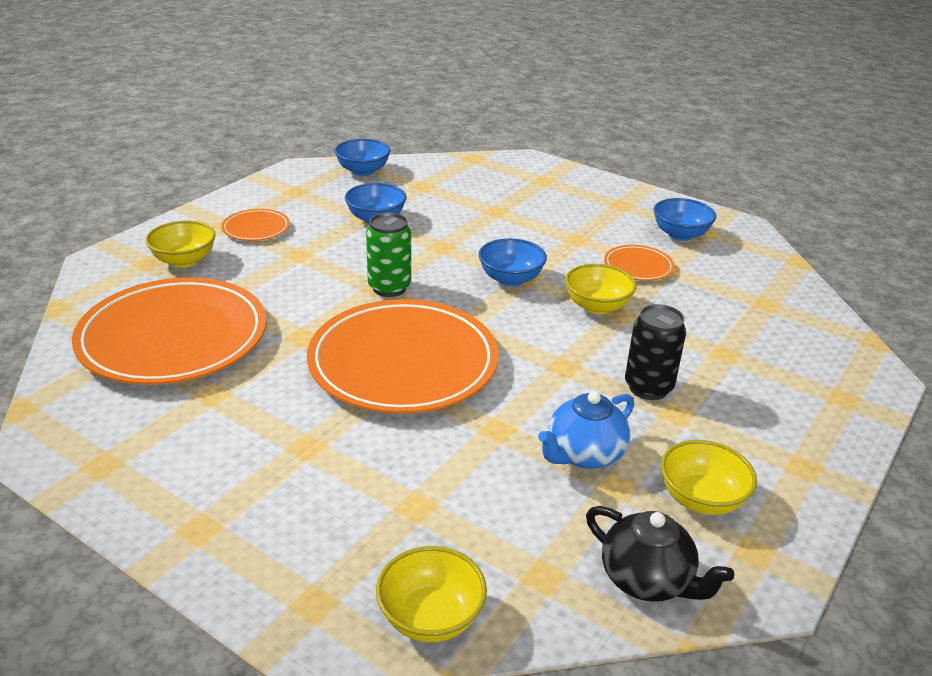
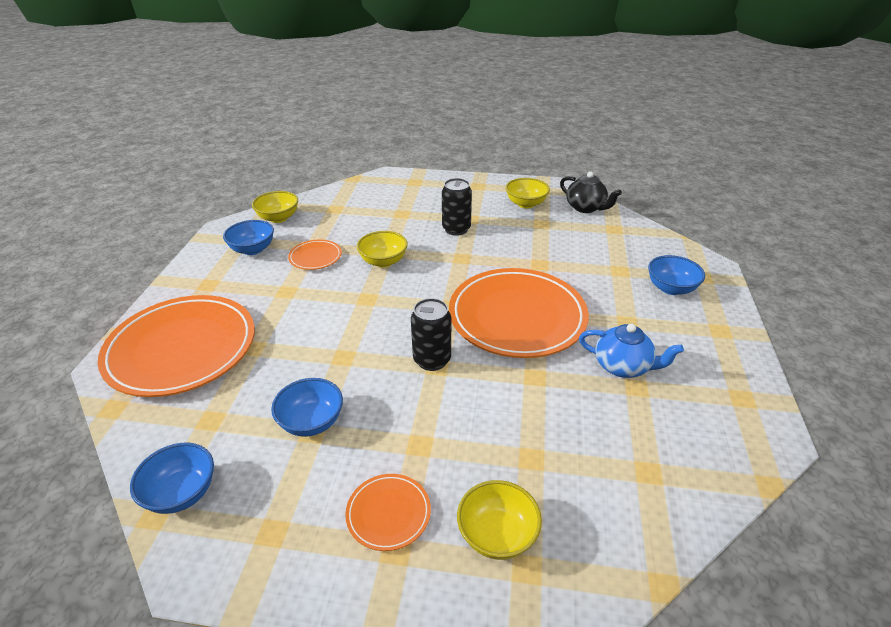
camera: 115 degrees left, 5 degrees up
(173, 338) = (608, 451): orange plate -> orange plate (182, 349)
(389, 288) = (432, 360): green can -> black can
(431, 617) = (667, 247): yellow bowl -> yellow bowl (278, 218)
(510, 279) = (373, 305): blue bowl -> blue bowl (671, 288)
(584, 454) = (529, 236): blue teapot -> blue teapot (623, 366)
(647, 580) = (586, 208): black teapot -> black teapot turned 120 degrees clockwise

